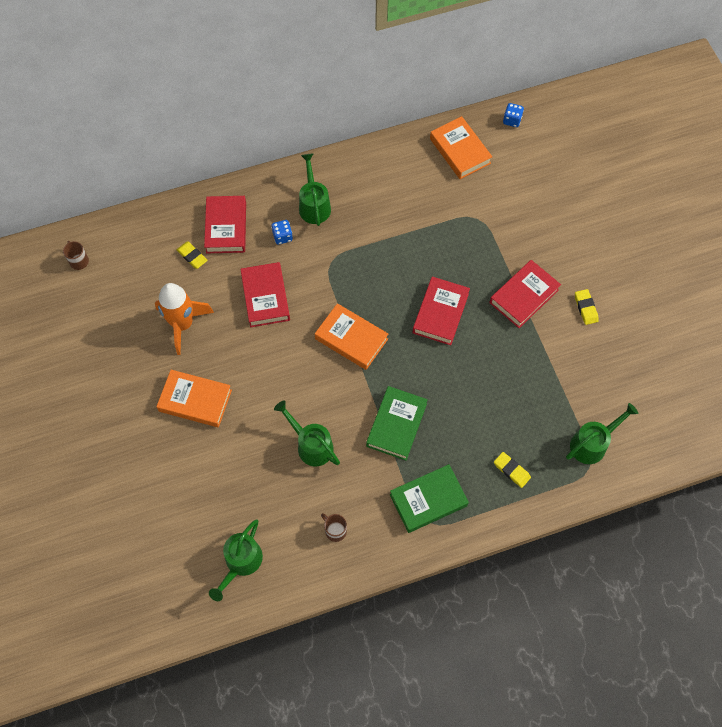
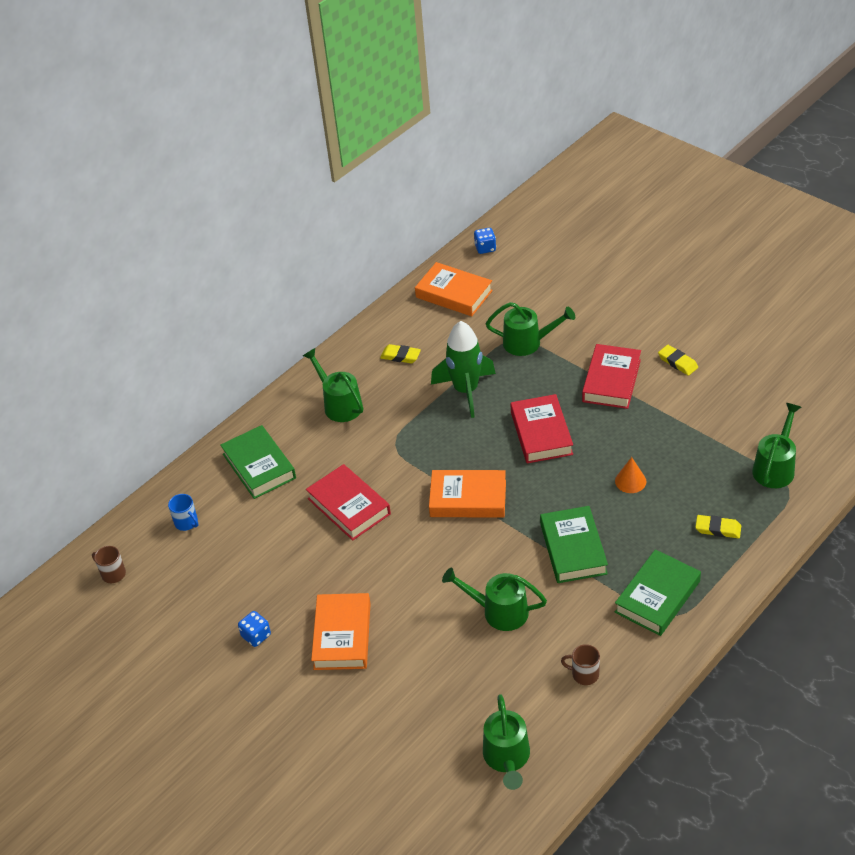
camera: 25 degrees left, 20 degrees down
(150, 247) = (187, 522): none -> blue mug
(183, 324) = (276, 574): orange rocket -> none
(192, 256) = (240, 509): yellow eraser -> yellow eraser (400, 356)
(195, 400) = (342, 636): orange book -> orange book turned 75 degrees counterclockwise
(226, 227) = (259, 466): red book -> green book
(282, 236) = (327, 446): blue dice -> blue dice (256, 636)
(411, 244) = (466, 391): none -> green rocket
(476, 392) = (630, 481): none -> orange cone
(485, 227) = (528, 342): none -> green watering can

